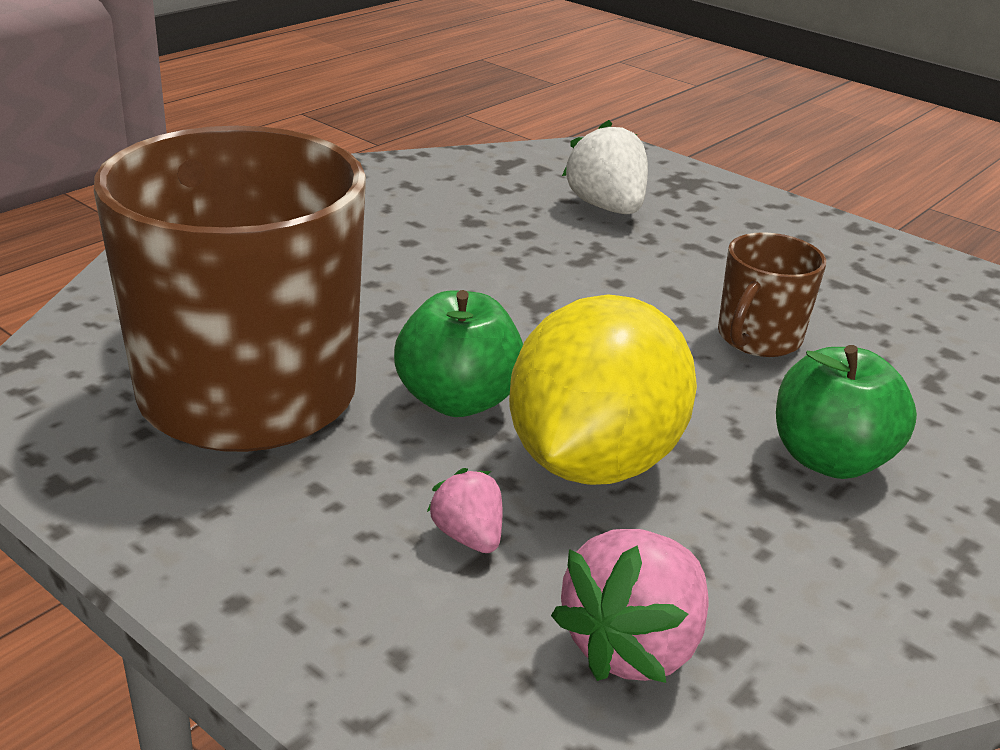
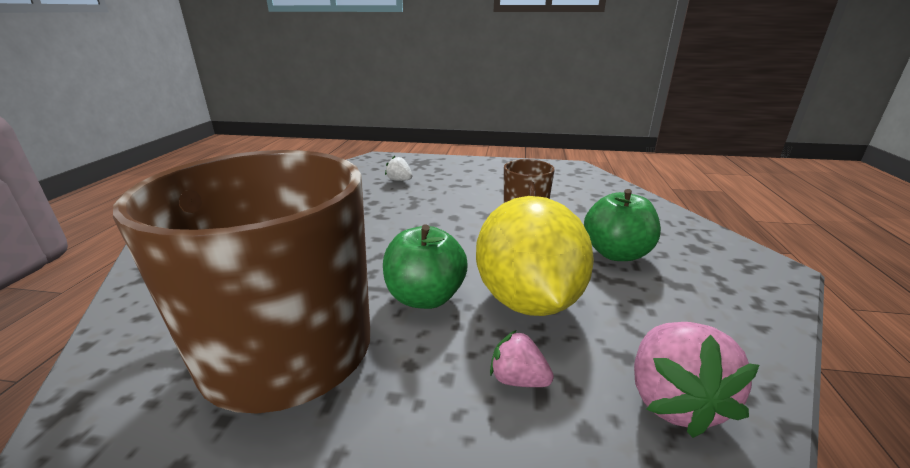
camera: 30 degrees left, 5 degrees down
(606, 207) = (399, 180): white strawberry -> white strawberry, size x0.56

